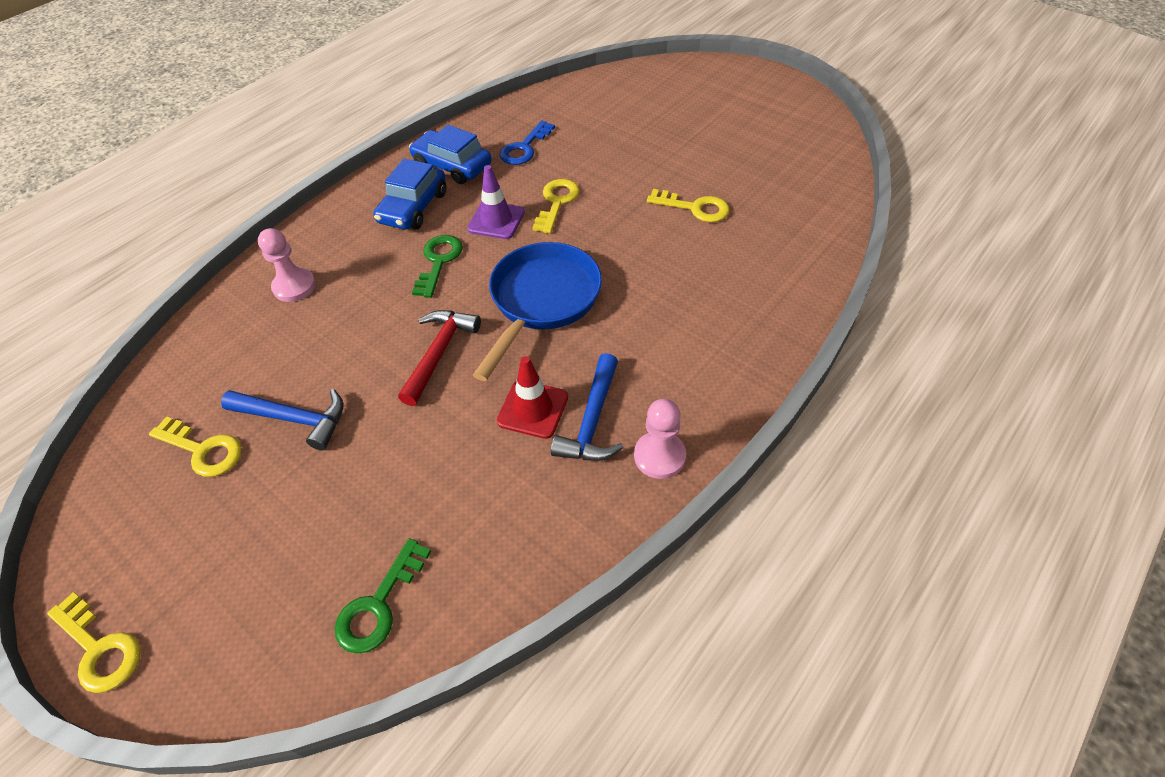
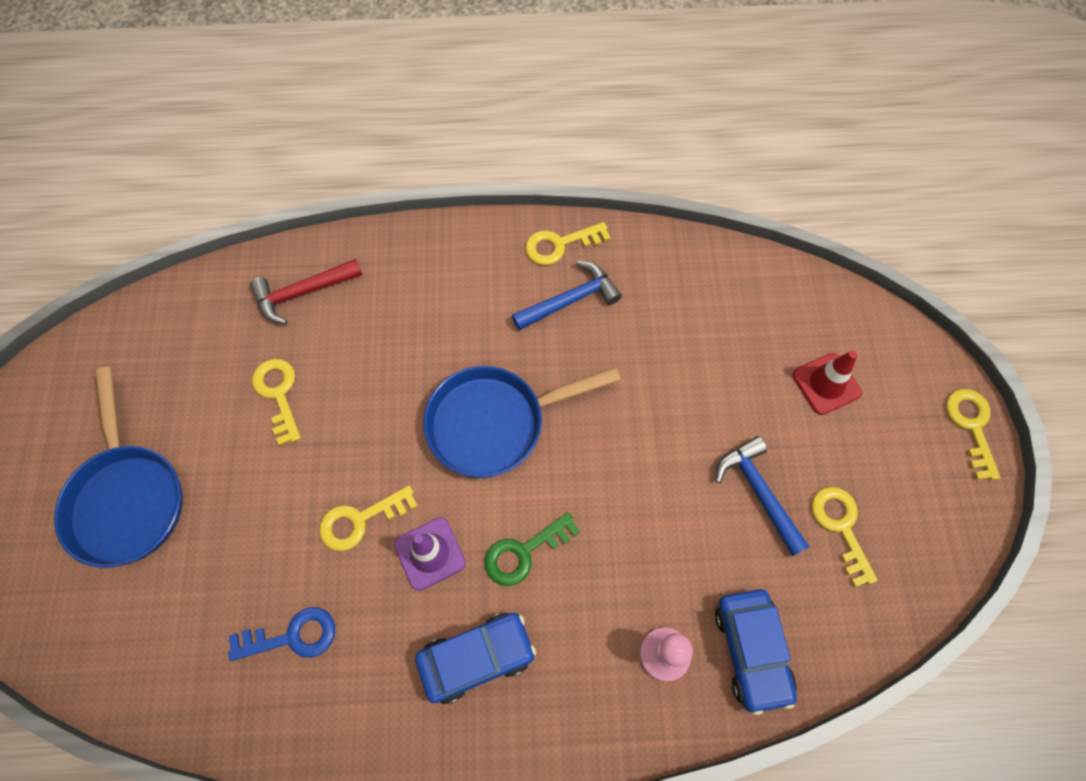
camera: 135 degrees left, 15 degrees up
(379, 605) = (792, 308): green key -> none
(439, 353) = (612, 450): red hammer -> red hammer (303, 292)
(452, 166) = (381, 688): blue car -> blue car (751, 650)
(533, 409) = (596, 342): red traffic cone -> red traffic cone (826, 384)
(659, 456) = (560, 245): pink pawn -> yellow key
(689, 122) = (127, 498): none -> blue pan

